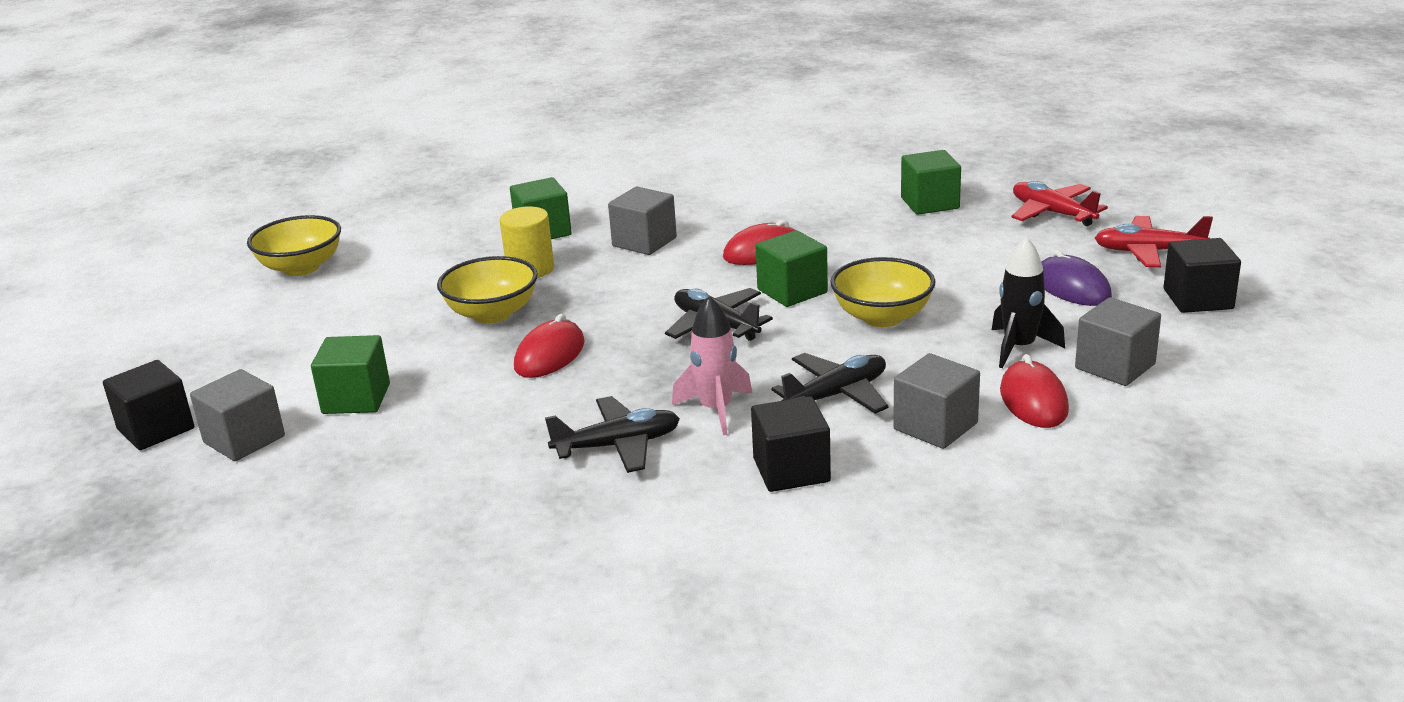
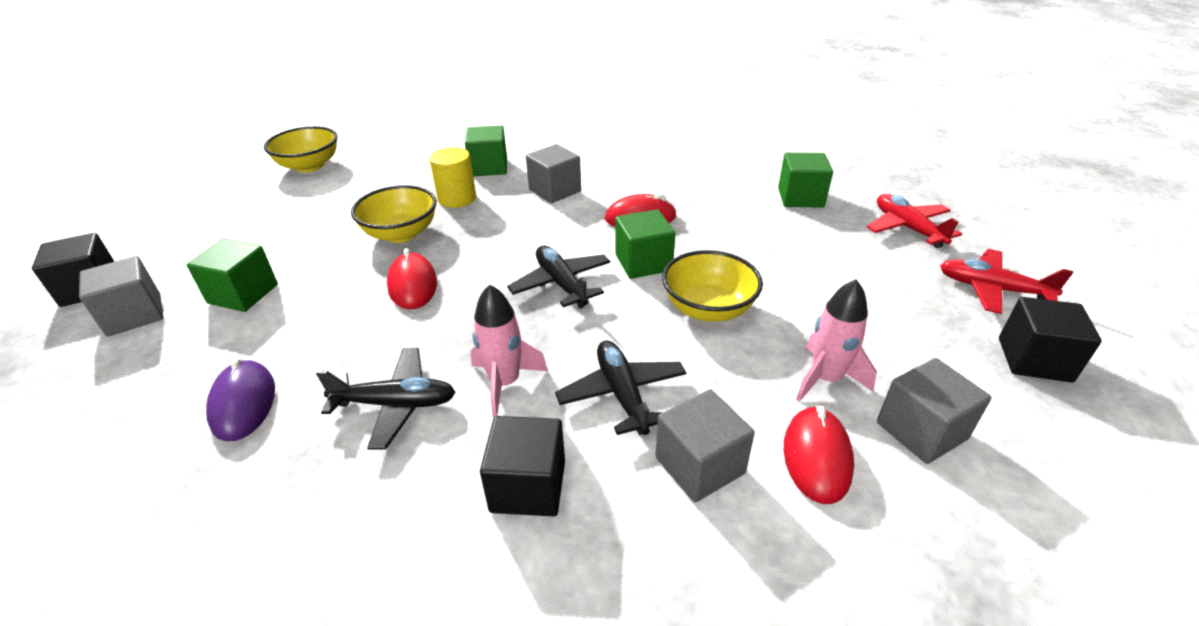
camera: 15 degrees right, 10 degrees up
(549, 355) = (412, 285): red mouse -> red mouse turned 60 degrees counterclockwise
(836, 395) = (622, 394): black plane -> black plane turned 90 degrees counterclockwise
(1019, 348) = (825, 379): black rocket -> pink rocket
(1072, 288) = (902, 315): purple mouse -> purple mouse (243, 403)

